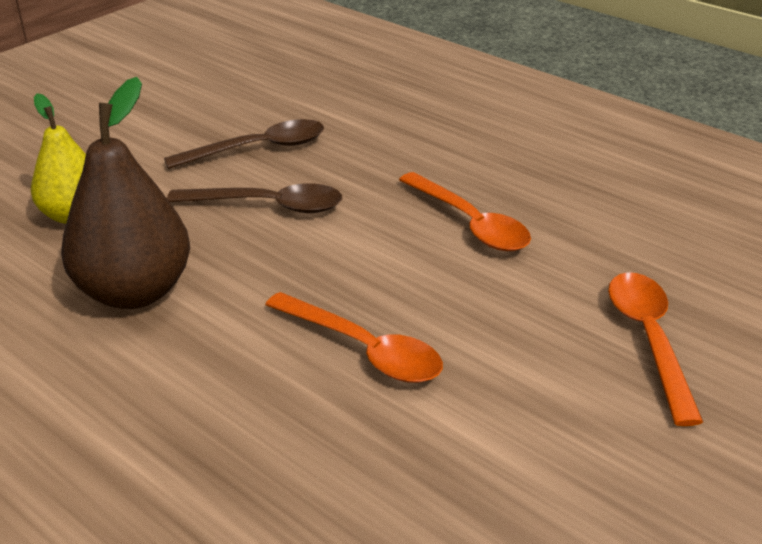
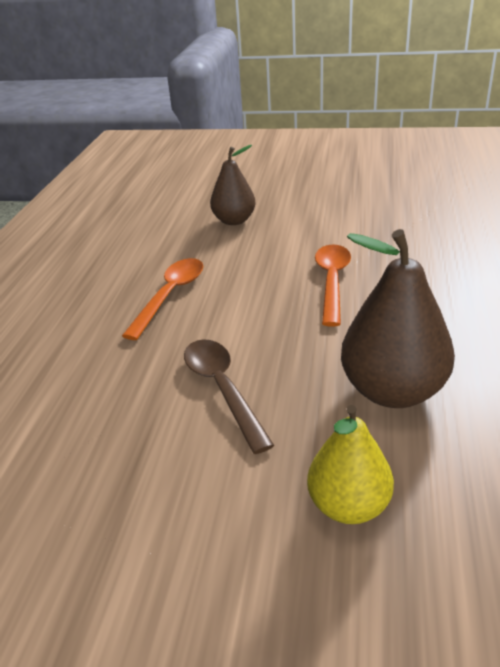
camera: 120 degrees left, 0 degrees up
(259, 149) = (127, 448): brown spoon -> none
(649, 339) = (234, 221): orange spoon -> brown pear

